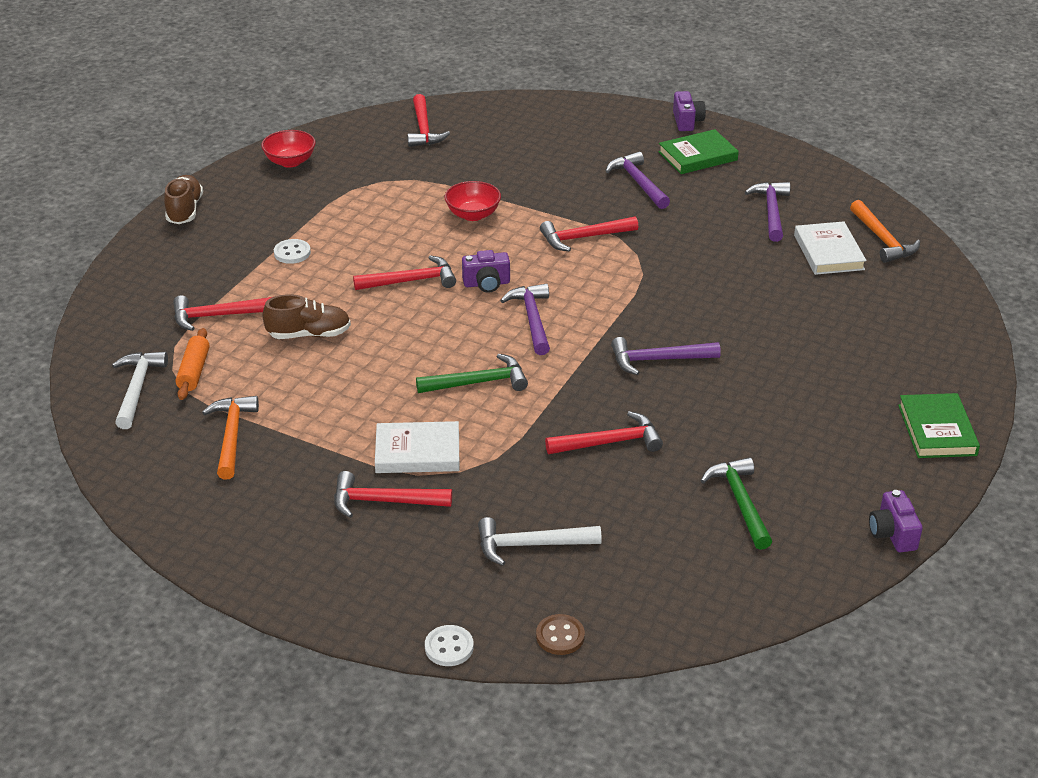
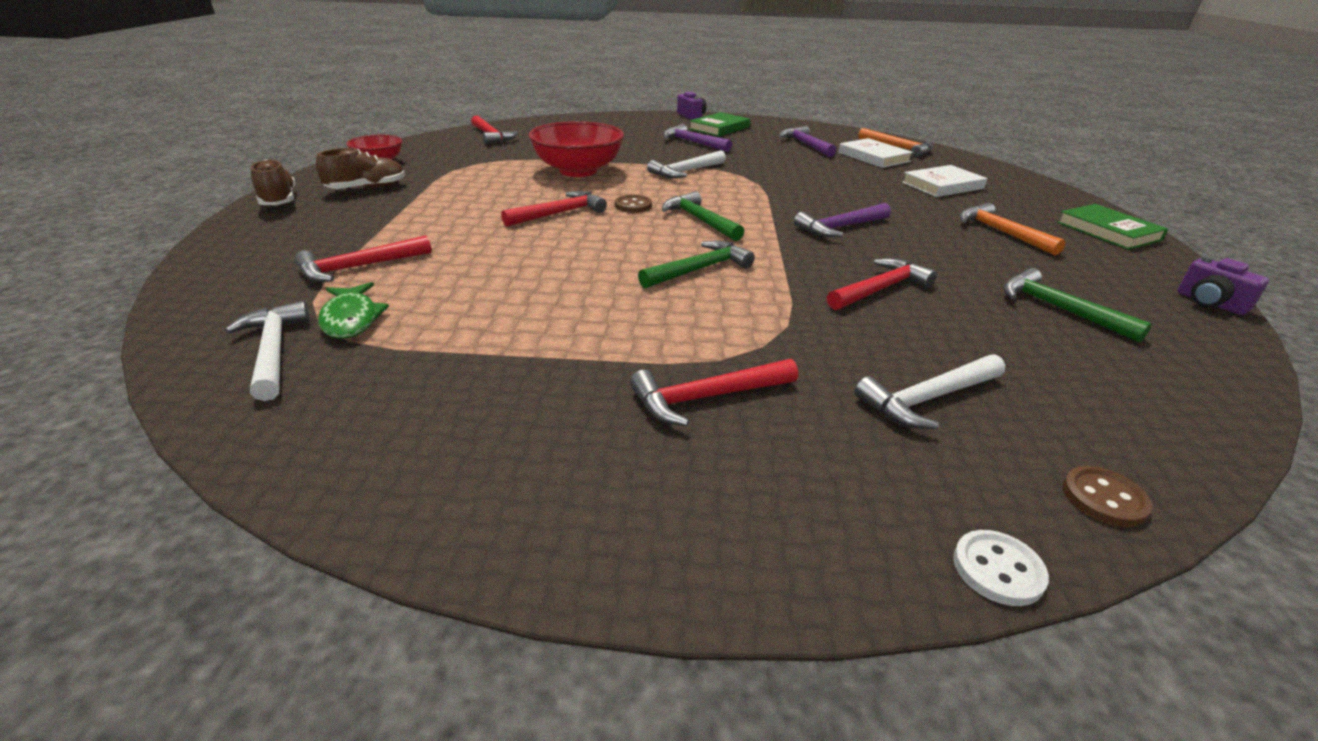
camera: 25 degrees left, 5 degrees down
(194, 371) = (351, 319): orange rolling pin -> green fish
(231, 436) = (443, 373): orange hammer -> orange hammer (1001, 232)
(292, 253) = (419, 212): white button -> none
(309, 334) = (481, 264): brown shoe -> brown shoe (367, 188)
(417, 452) = (697, 338): white book -> white book (942, 185)
(473, 215) = (578, 171): red bowl -> red bowl, size x1.77
(486, 284) = (633, 206): purple camera -> brown button
(532, 319) = (700, 220): purple hammer -> green hammer
(584, 238) = (686, 171): red hammer -> white hammer

